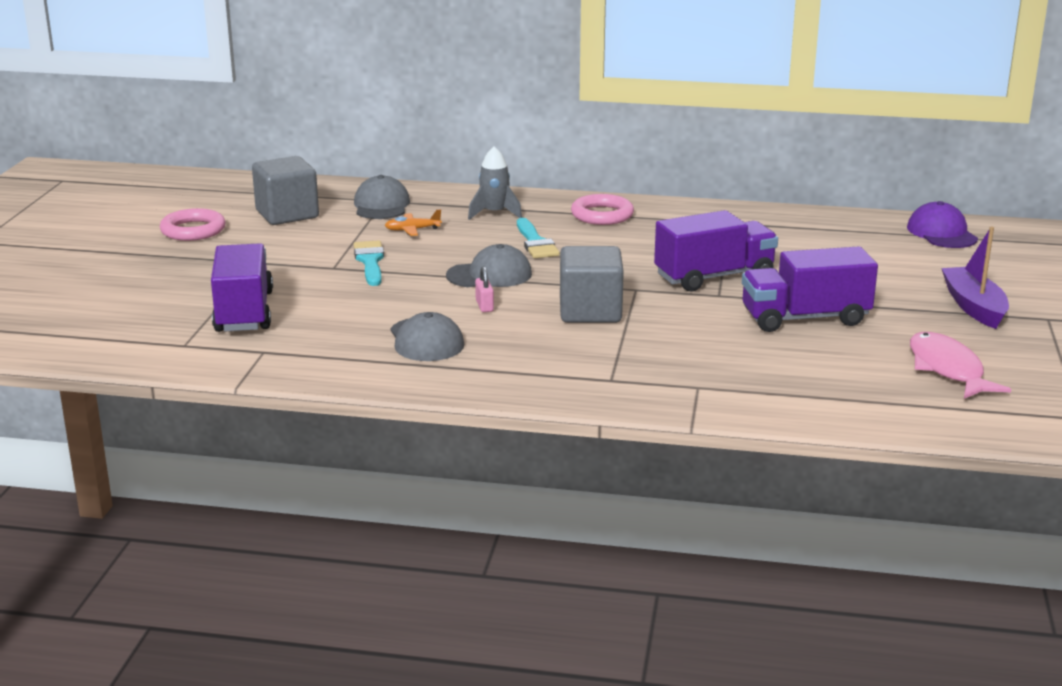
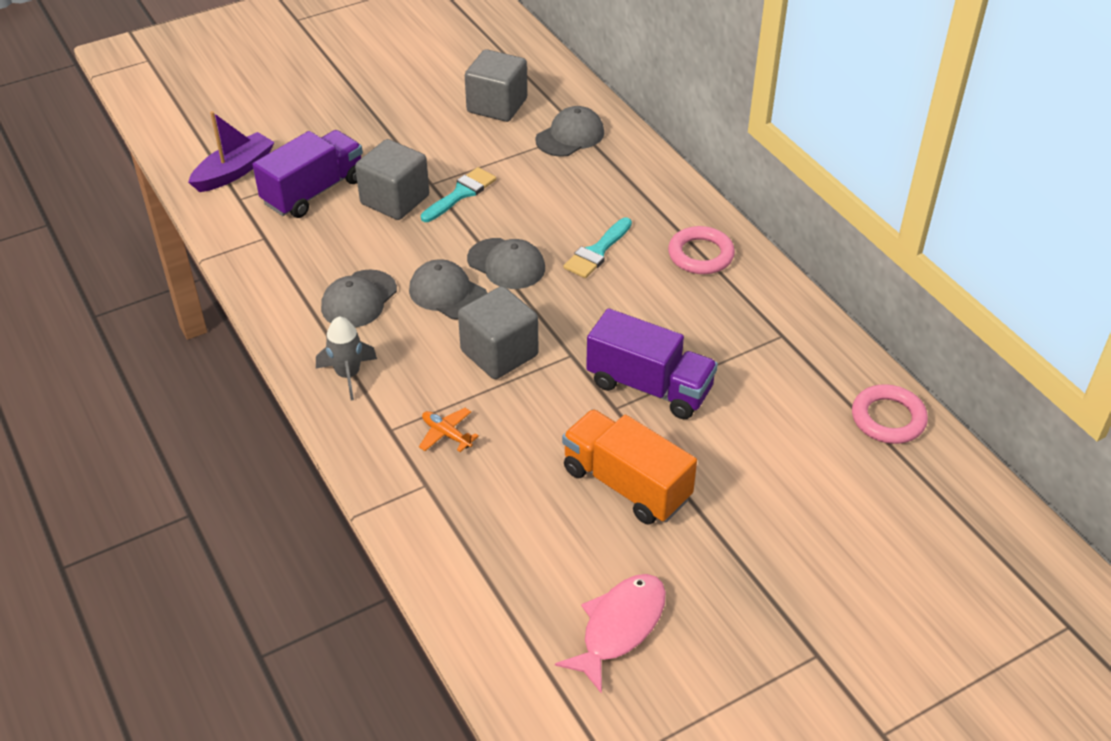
camera: 50 degrees right, 20 degrees up
(193, 230) = (418, 85): pink ring -> pink ring (888, 418)
(325, 286) = (395, 200): none -> grey cube
(412, 230) = (543, 178): orange plane -> orange plane (446, 434)
(484, 306) = (448, 293): pink padlock -> grey cap
(494, 213) = (628, 198): grey rocket -> grey rocket (348, 375)
(805, 318) = (626, 484): purple truck -> orange truck
(941, 233) = (942, 486): purple cap -> none
(973, 307) = (782, 587): purple boat -> purple boat (234, 171)

